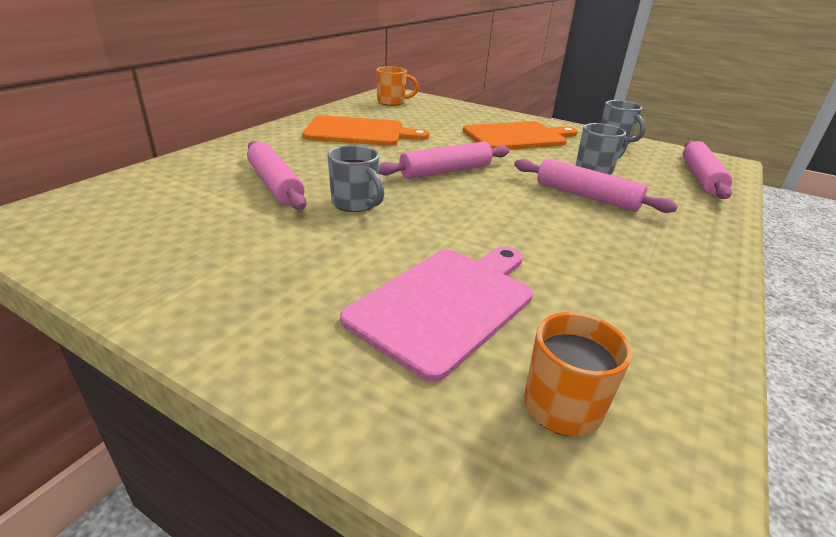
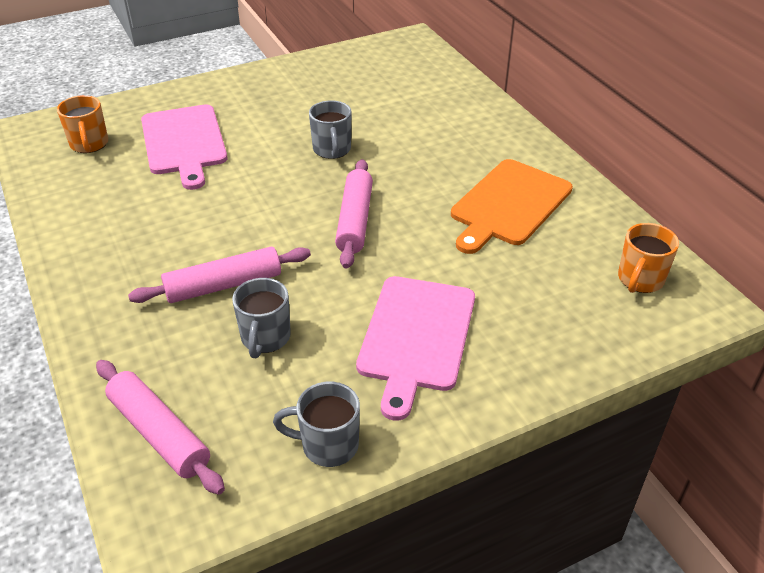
camera: 125 degrees right, 10 degrees up
(275, 184) = (398, 125): pink rolling pin -> none
(355, 204) = (332, 150): grey mug -> grey mug turned 90 degrees counterclockwise
(517, 136) = (416, 337): orange cutting board -> pink cutting board

